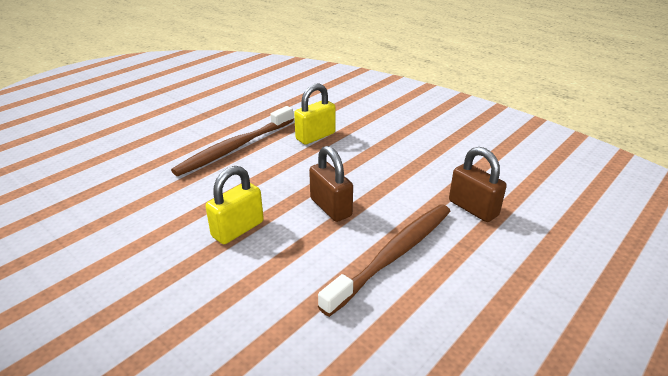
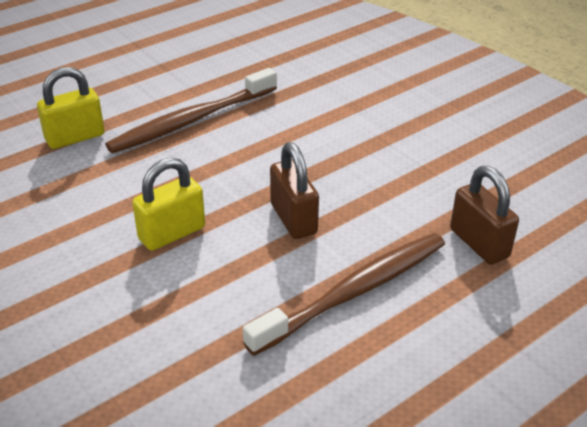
camera: 10 degrees right, 5 degrees up
(315, 136) = (301, 115): yellow padlock -> yellow padlock (75, 137)

